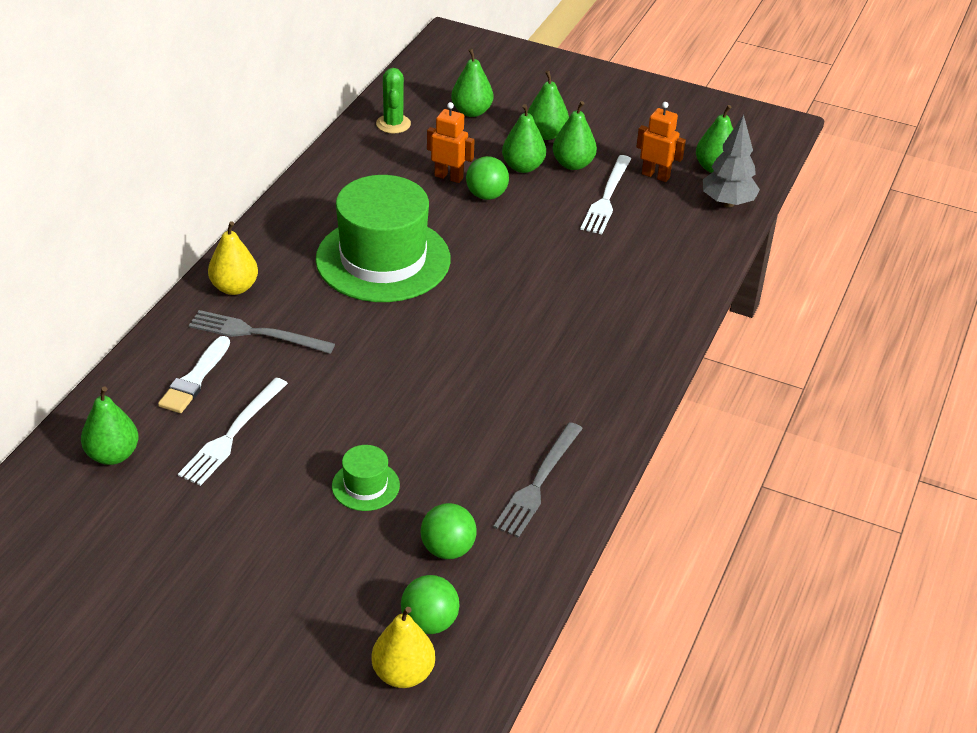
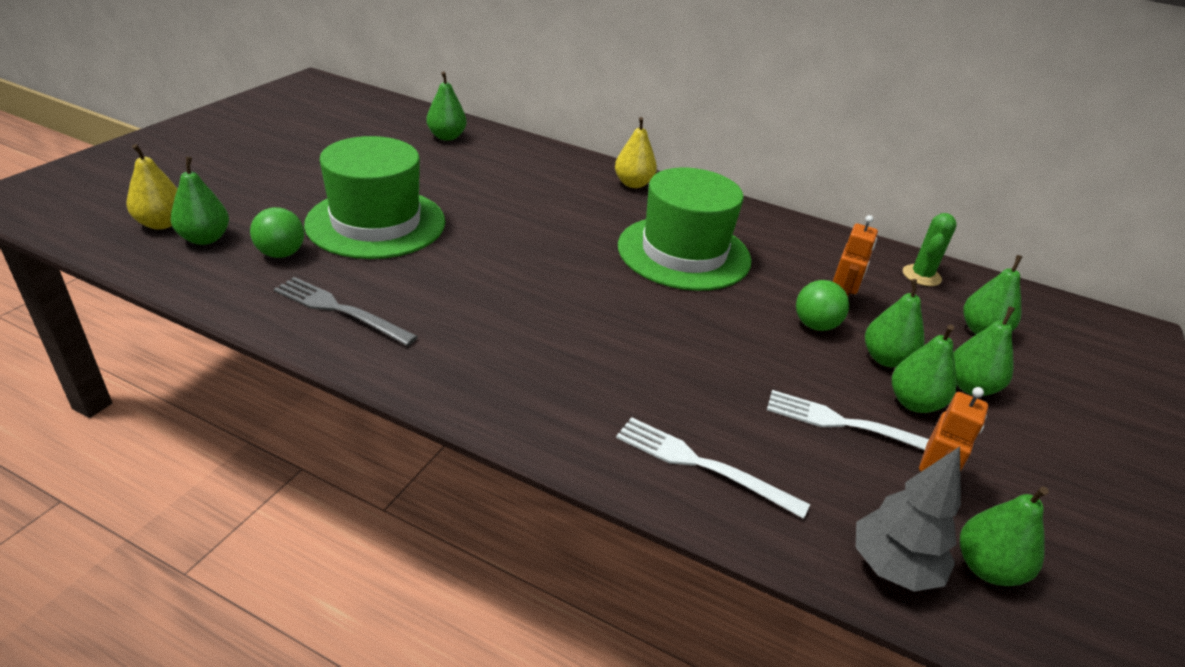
camera: 90 degrees right, 5 degrees down
(195, 379) = (521, 165): white brush -> none
(232, 434) = (455, 175): white fork -> white fork (702, 465)
(256, 333) = (574, 189): grey fork -> none
(365, 486) = (376, 223): green hat -> green hat, size x2.34
(393, 124) = (921, 276): green cactus -> green cactus turned 60 degrees counterclockwise
(429, 622) = (205, 238): green ball -> green pear

